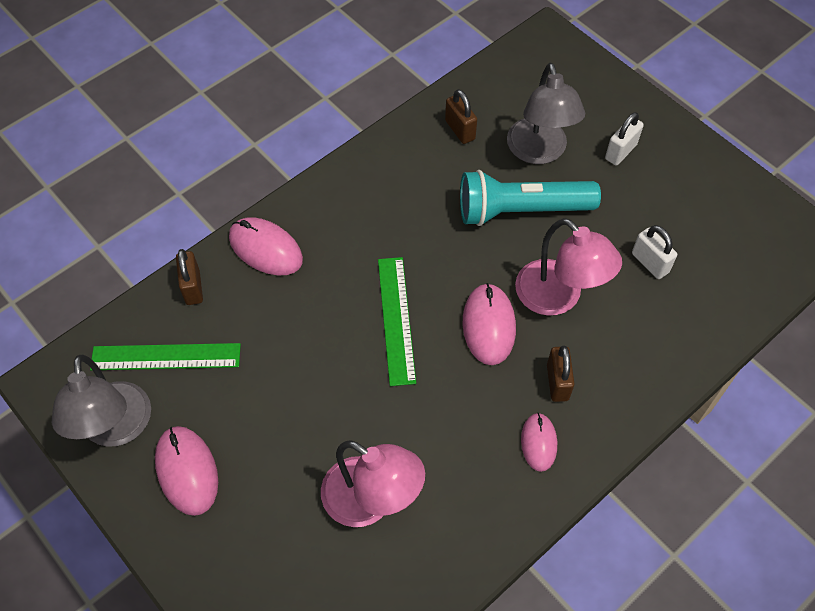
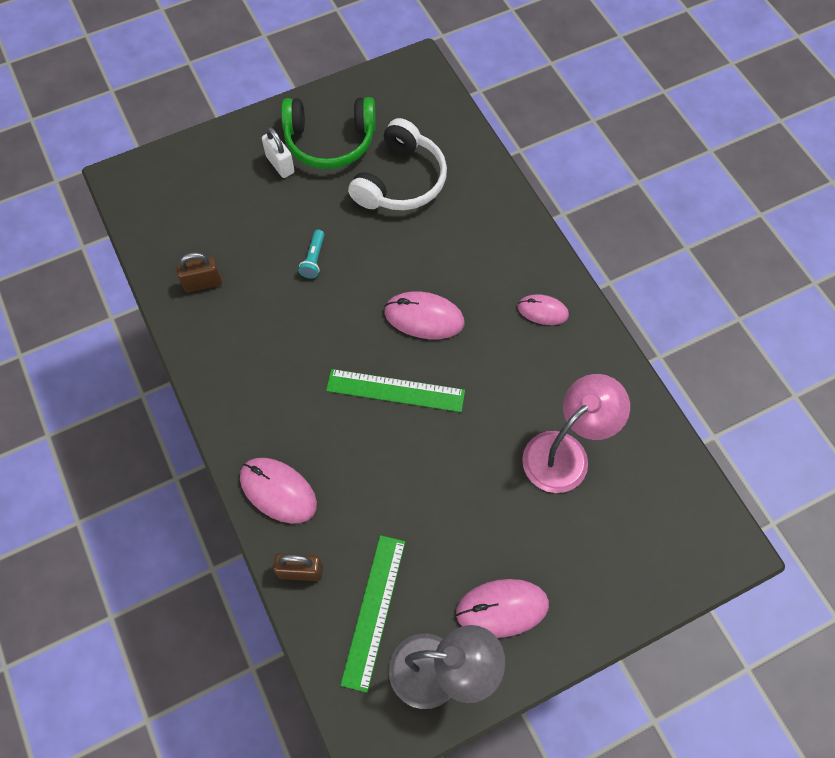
camera: 75 degrees left, 5 degrees up
(265, 249) = (278, 491): pink mouse -> pink mouse turned 75 degrees clockwise
(521, 210) = (314, 259): turquoise flashlight -> turquoise flashlight, size x0.40
(539, 152) = (255, 226): grey lamp -> none
(557, 382) = (492, 281): brown padlock -> none
(558, 297) = (413, 257): pink lamp -> none
(650, 263) = (400, 181): white padlock -> white headphones
(670, 186) = (330, 141): none -> green headphones

